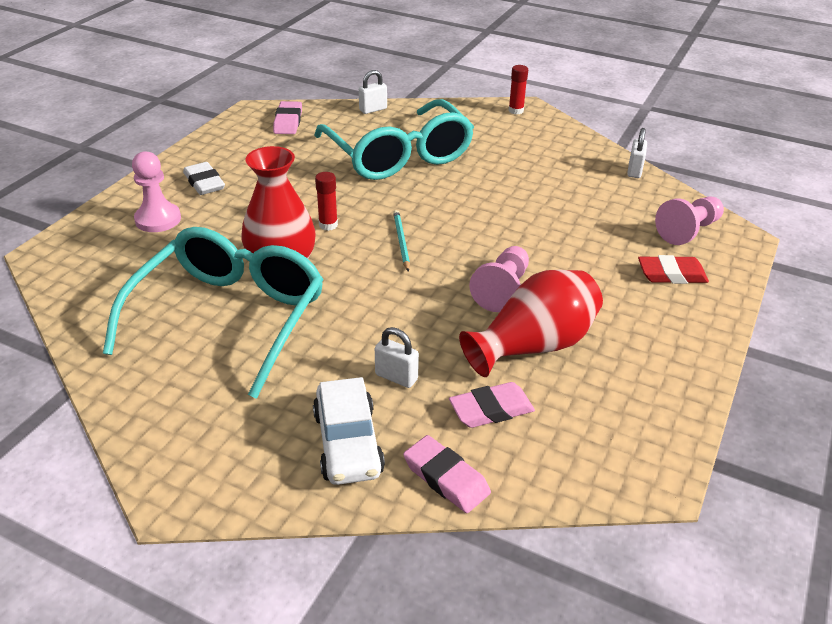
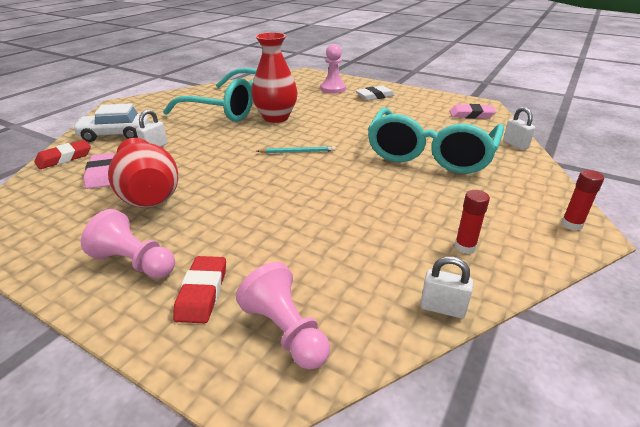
camera: 95 degrees right, 5 degrees down
(328, 225) = (323, 129): red glue stick -> red glue stick (465, 247)
(399, 156) = (430, 154): turquoise glasses -> turquoise glasses turned 45 degrees counterclockwise
(446, 478) = (64, 158): pink eraser -> red eraser
(502, 290) = (221, 188): pink pawn -> pink pawn (135, 263)

